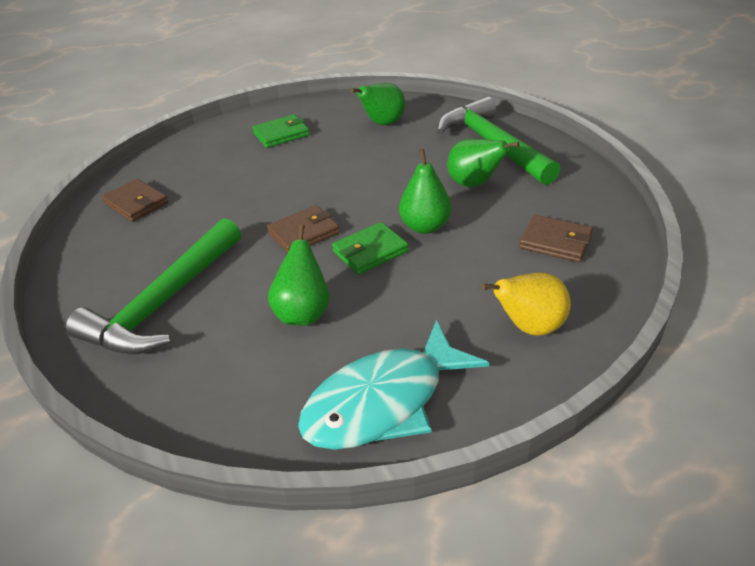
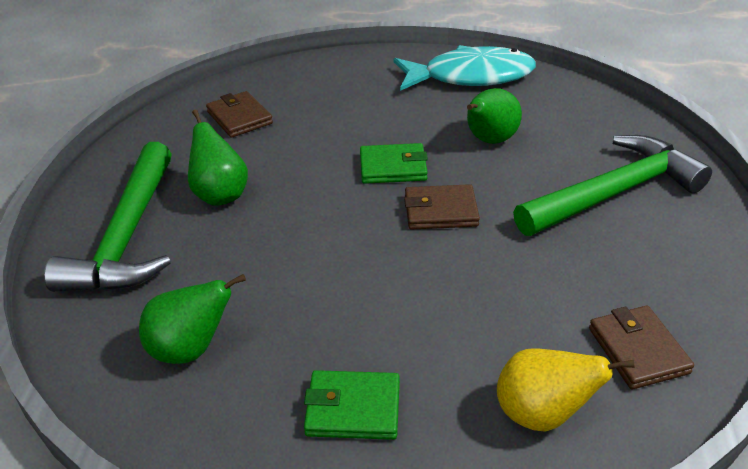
camera: 150 degrees left, 0 degrees up
(425, 227) = (321, 170): green pear -> none
(529, 327) = (338, 79): yellow pear -> yellow pear (542, 414)

